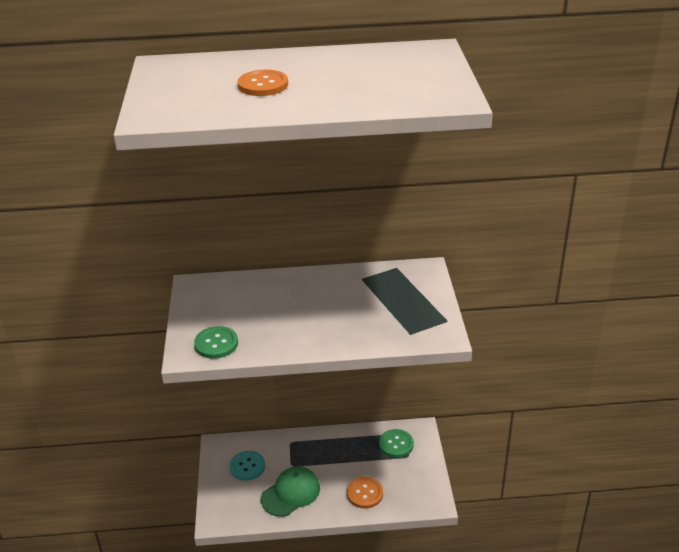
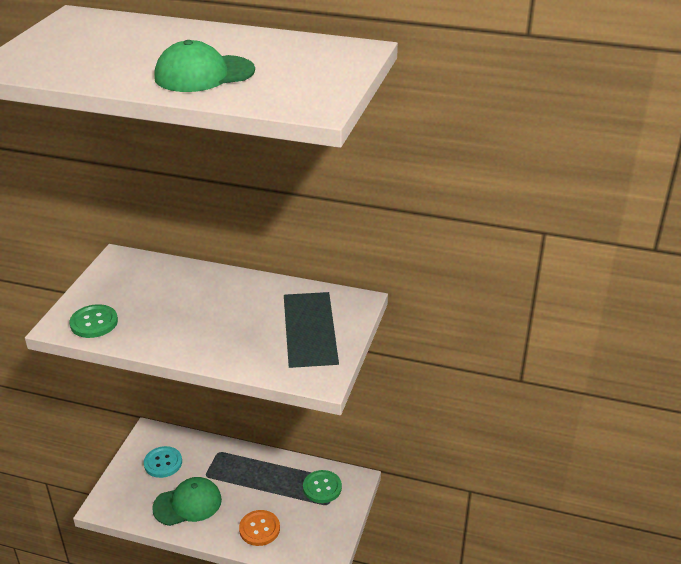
camera: 20 degrees right, 0 degrees up
(263, 85) = (143, 54): orange button -> none
(335, 91) = (204, 74): none -> green cap

